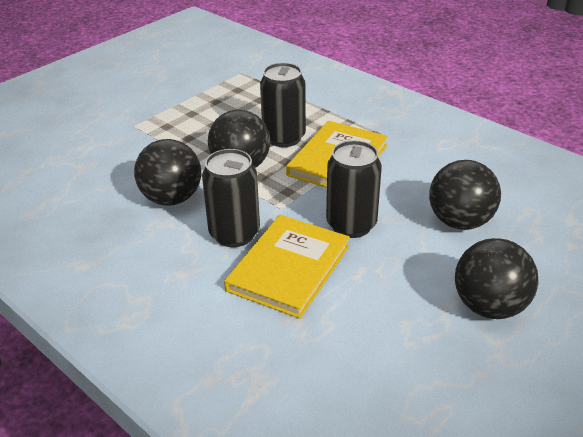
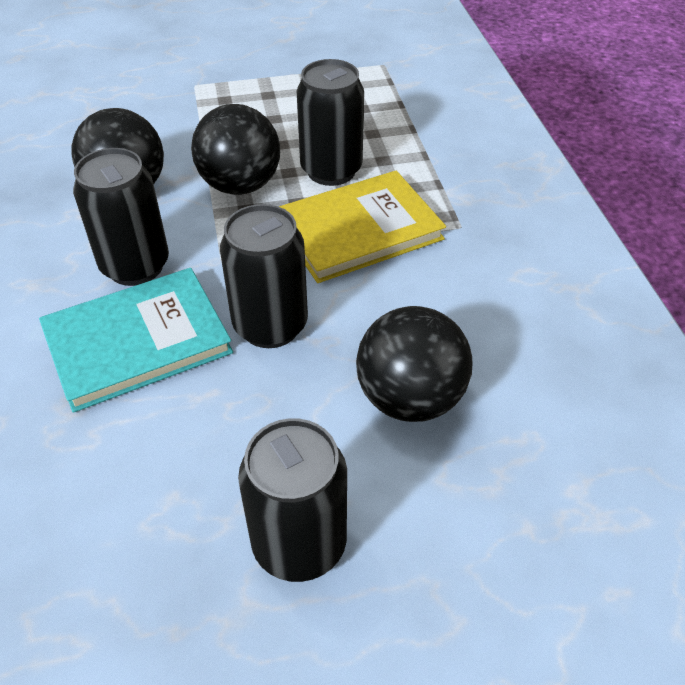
camera: 35 degrees right, 10 degrees up
(289, 268) = (137, 341): yellow book -> turquoise book
(489, 306) = (299, 544): black ball -> black can

